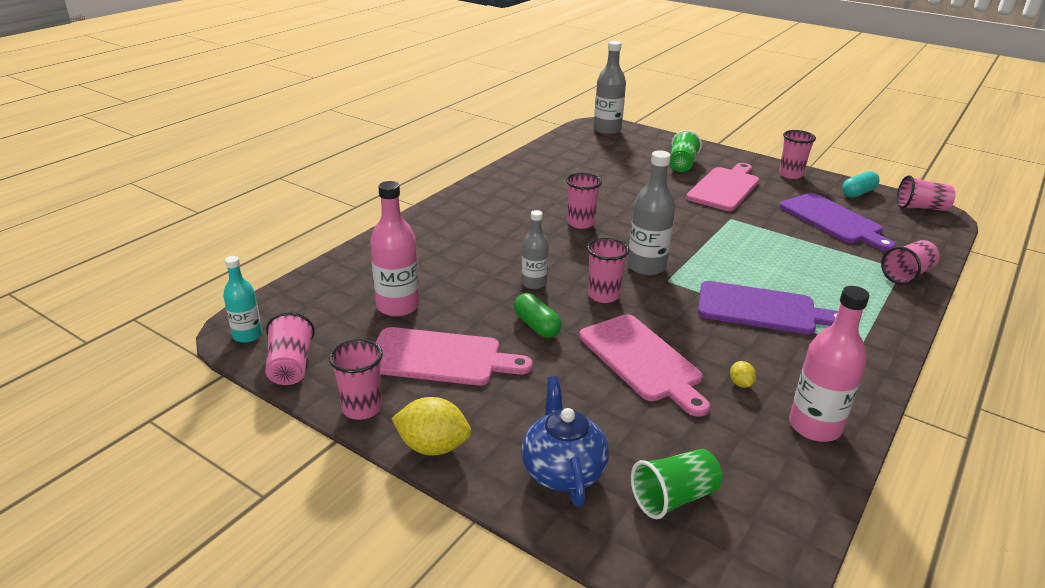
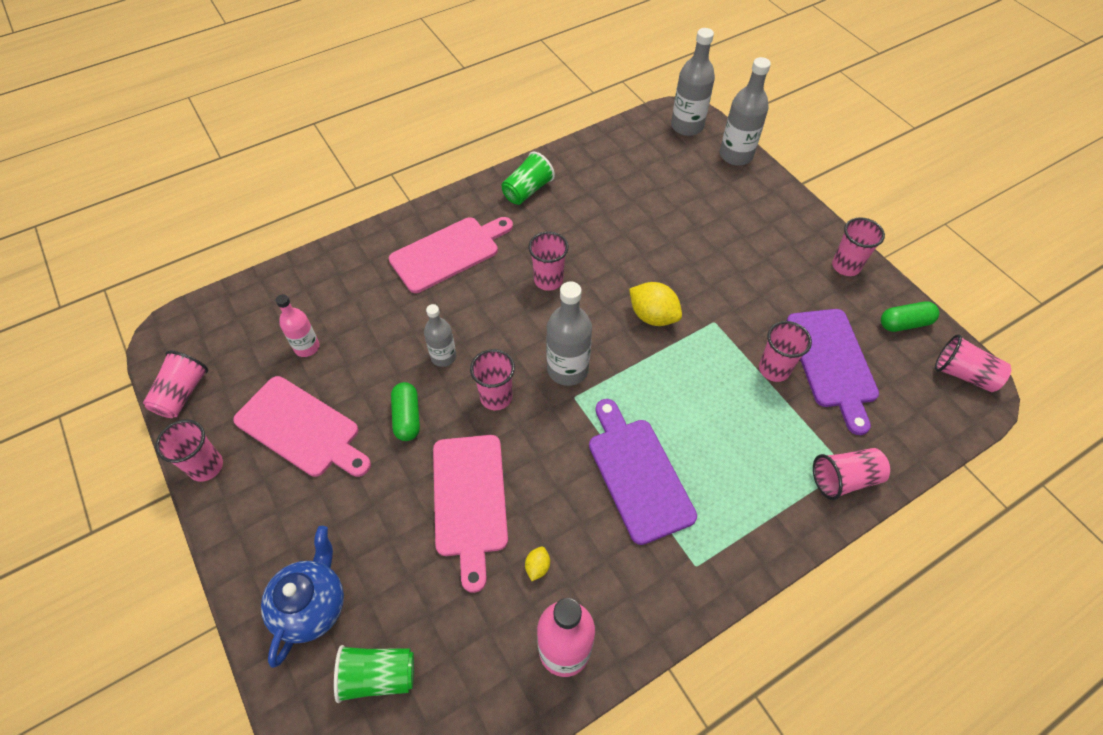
camera: 25 degrees right, 25 degrees up
(247, 335) = (171, 343): turquoise bottle -> none
(398, 306) = (307, 347): pink bottle -> pink bottle, size x0.63
(433, 447) = (232, 533): yellow lemon -> yellow lemon (653, 316)
(657, 138) = (736, 155): none -> grey bottle
(682, 164) = (728, 212): green cup -> green cup (527, 190)
(725, 188) = (747, 267): pink cutting board -> pink cutting board (449, 253)
(762, 309) = (638, 474): purple cutting board -> purple cutting board turned 150 degrees counterclockwise
(798, 232) = (774, 369): none -> pink cup
(858, 193) = (904, 323): turquoise capsule -> green capsule

